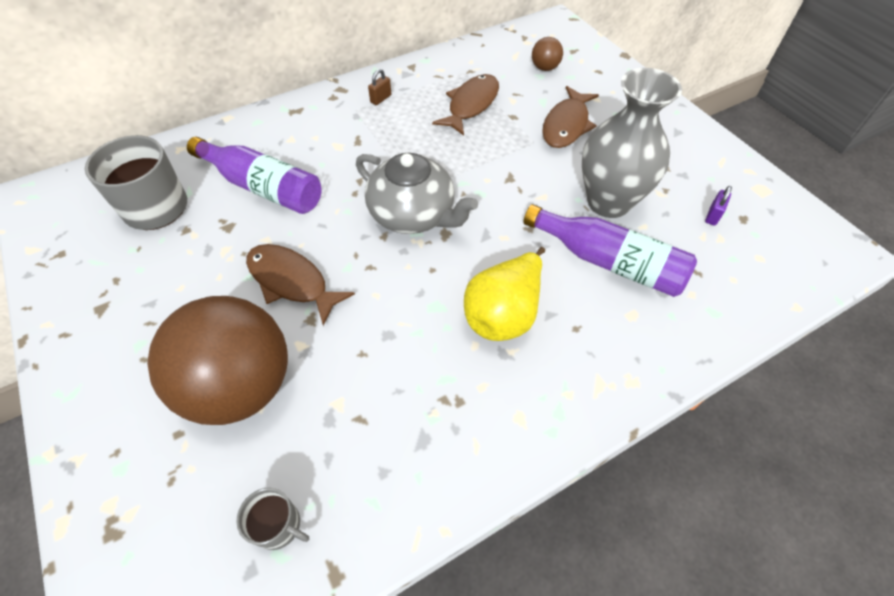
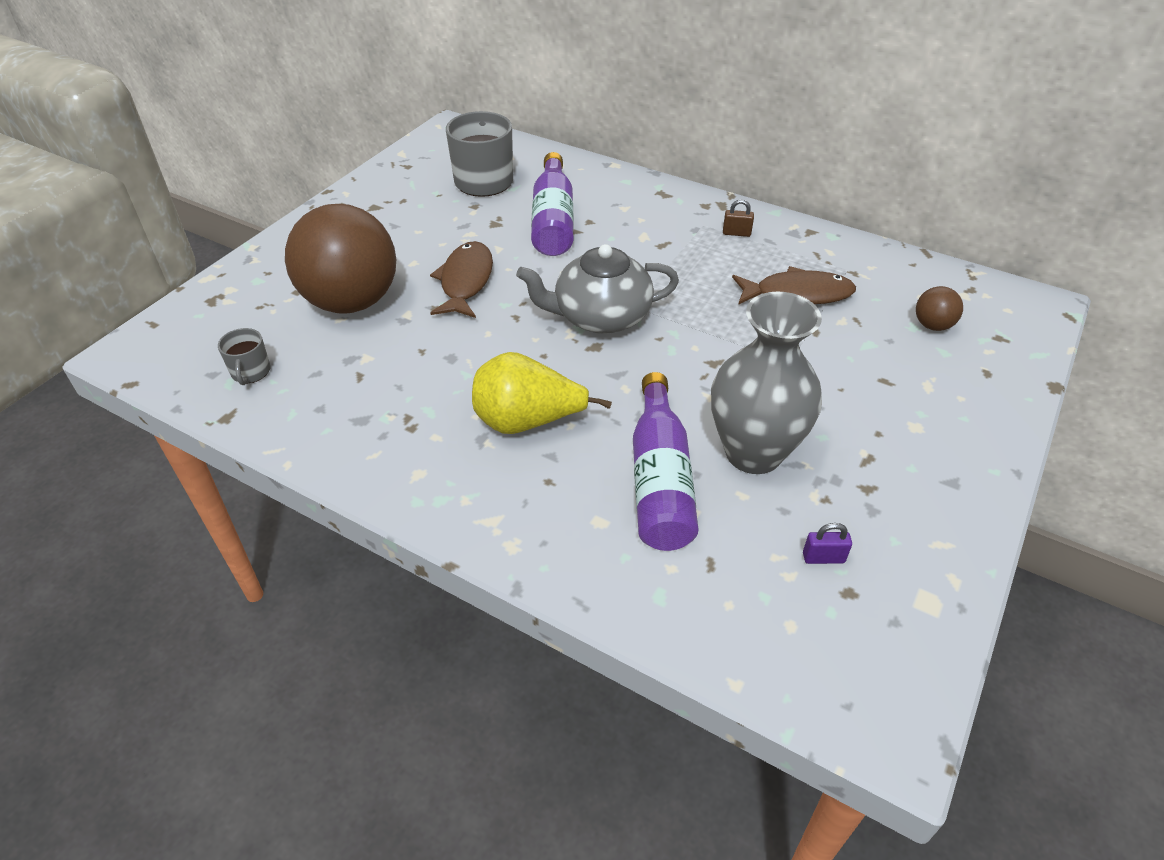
camera: 60 degrees right, 10 degrees down
(413, 214) = (600, 317): grey teapot -> grey teapot turned 75 degrees clockwise
(566, 125) = (848, 377): brown fish -> none

